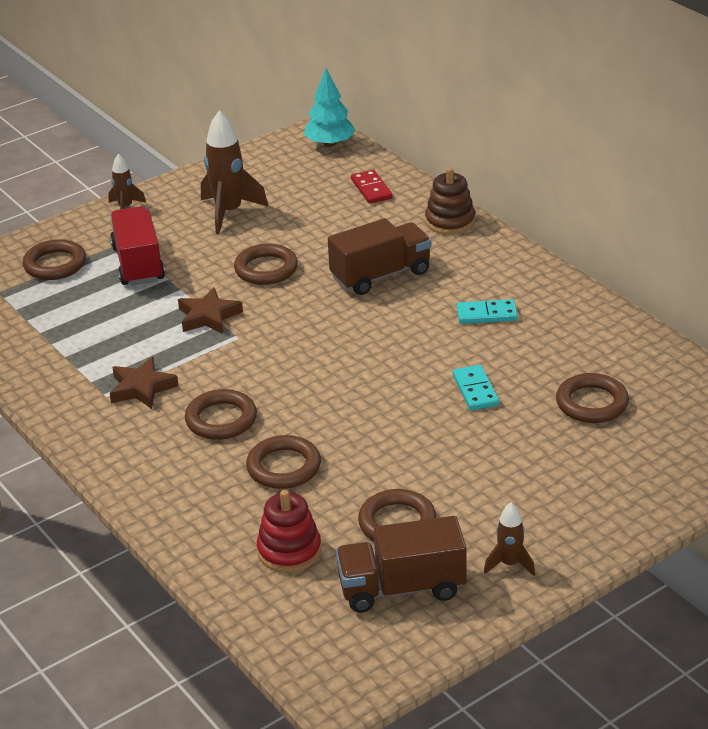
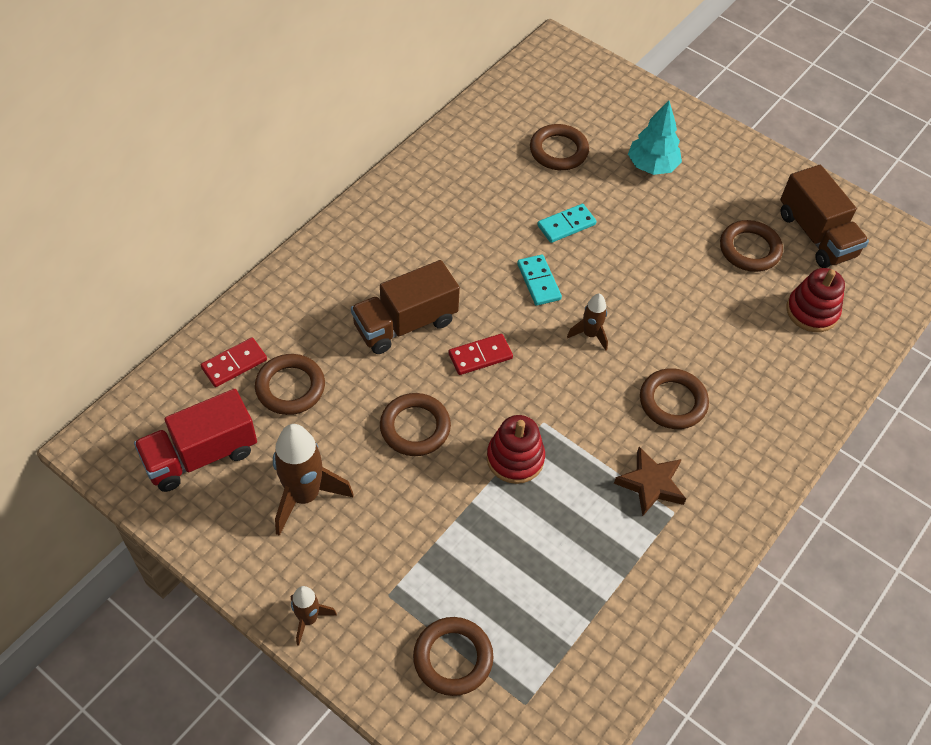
camera: 110 degrees left, 20 degrees up
(138, 264) = (431, 561): red truck -> red truck (201, 455)
(208, 316) = (515, 458): brown star -> red stacking toy
(284, 467) = (717, 338): brown ring -> brown ring (290, 387)
(326, 312) = (480, 356): none -> red domino
(330, 144) = (130, 427): turquoise tree -> turquoise tree (652, 166)
(380, 275) = (405, 323): brown truck -> brown truck turned 75 degrees counterclockwise
(450, 221) = (293, 283): brown stacking toy -> none
(487, 314) = (452, 232): turquoise domino -> turquoise domino (539, 282)
(509, 564) = (762, 178): brown rocket -> brown rocket (590, 334)

